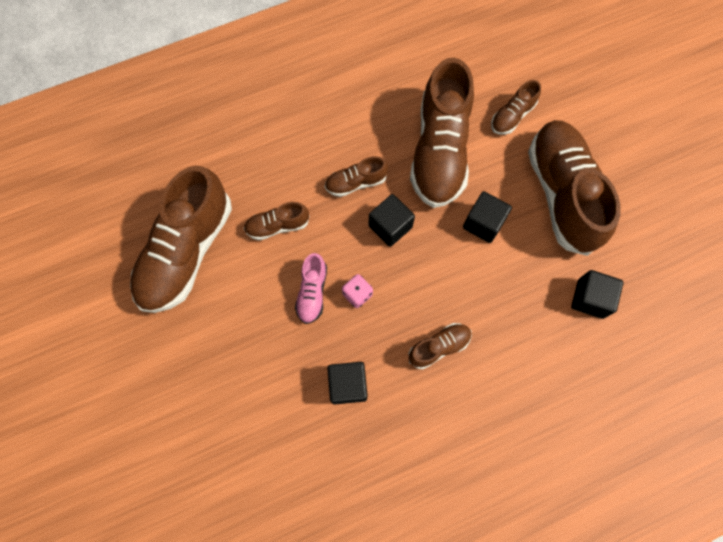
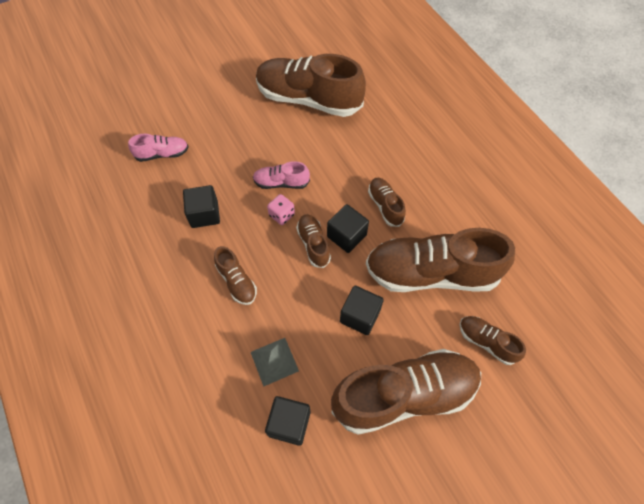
camera: 85 degrees right, 10 degrees down
(248, 443) = (162, 154): none -> pink shoe
(277, 226) = (337, 153): brown shoe -> brown shoe (313, 244)
(529, 310) = (274, 361): none -> grey pyramid

